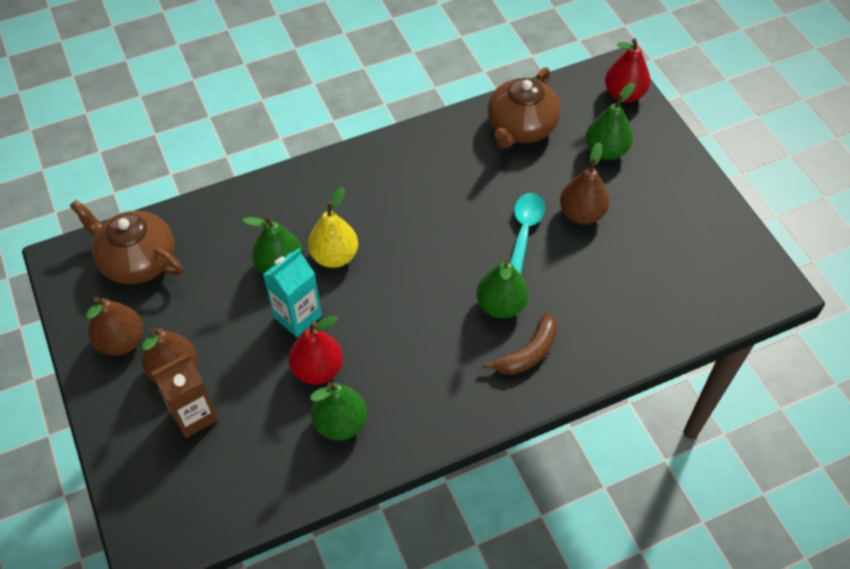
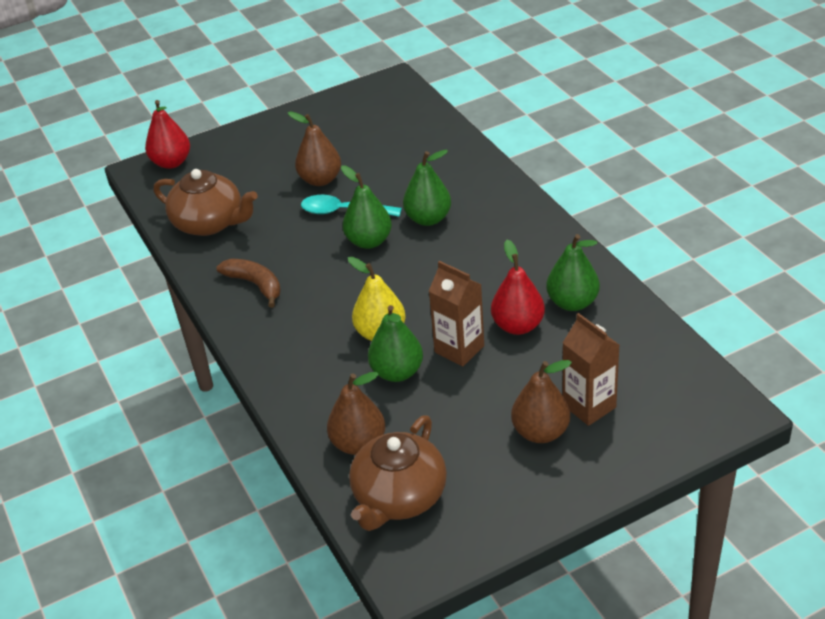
camera: 90 degrees left, 15 degrees down
(122, 341) = (512, 485): brown pear -> brown pear (358, 444)
(297, 317) = (459, 349): turquoise carton -> brown carton
(528, 353) = (476, 200): brown banana -> brown banana (255, 285)
(606, 151) = (244, 170): green pear -> green pear (369, 241)

